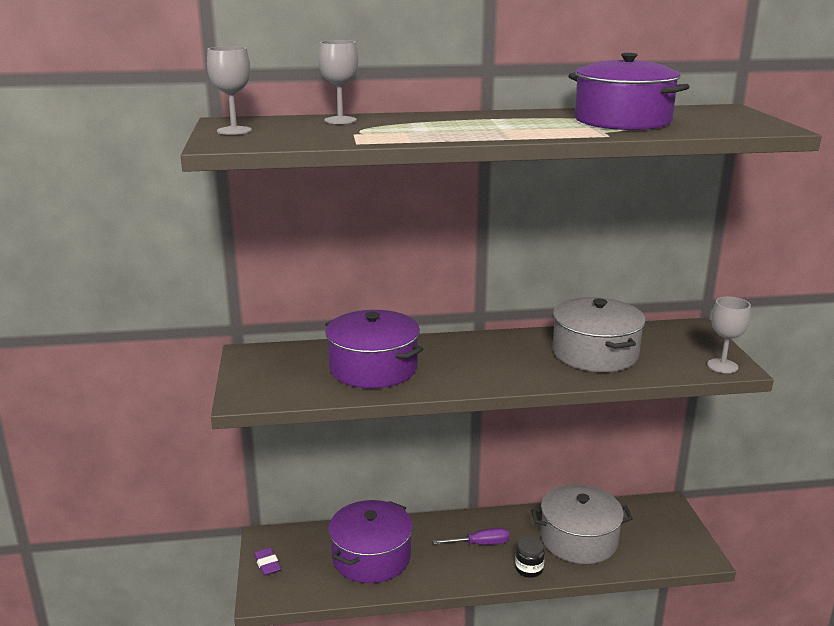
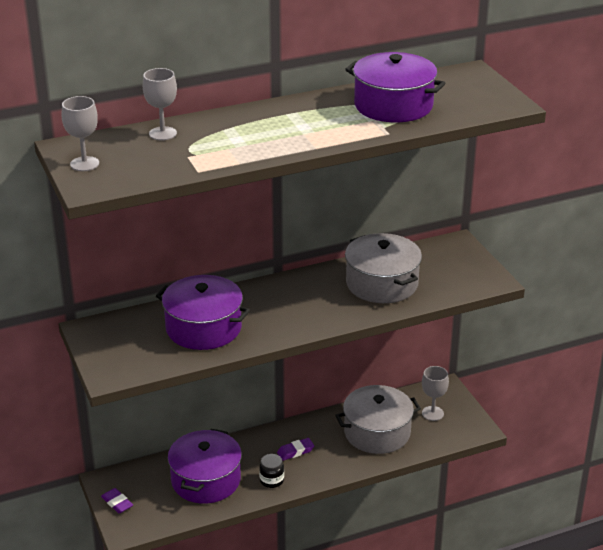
camera: 15 degrees left, 10 degrees up
(480, 544) = (295, 451): purple screwdriver -> purple eraser
(529, 569) = (342, 466): black jar -> black jar (271, 480)
(722, 366) = (484, 281): grey goblet -> grey goblet (432, 413)

